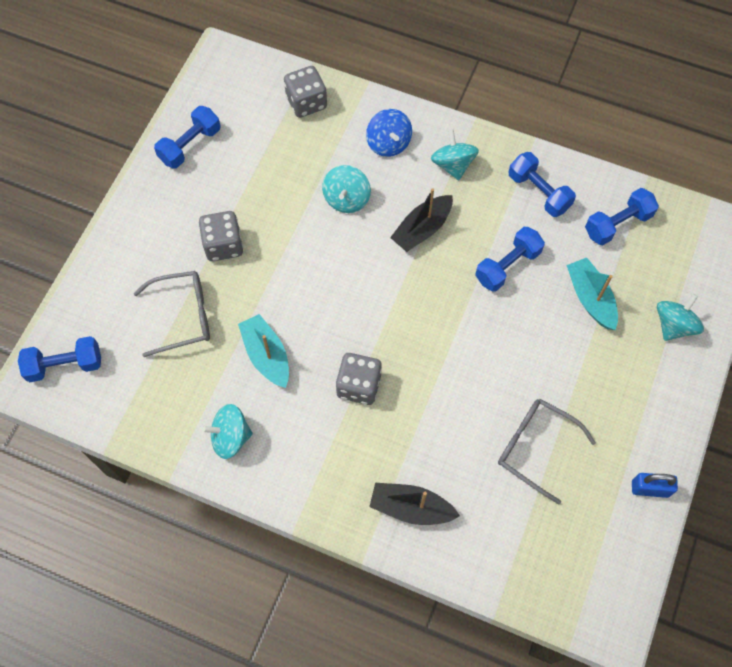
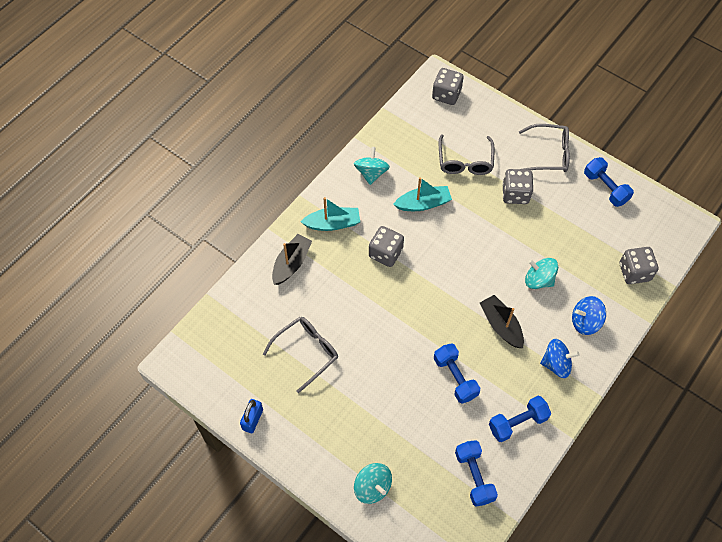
camera: 105 degrees right, 5 degrees down
(65, 365) = (446, 95): blue dumbbell -> grey dice
(149, 215) = (549, 154): none -> grey glasses
(453, 165) = (556, 364): turquoise spinning top -> blue spinning top
(590, 298) = (412, 430): turquoise boat -> turquoise boat (332, 223)

